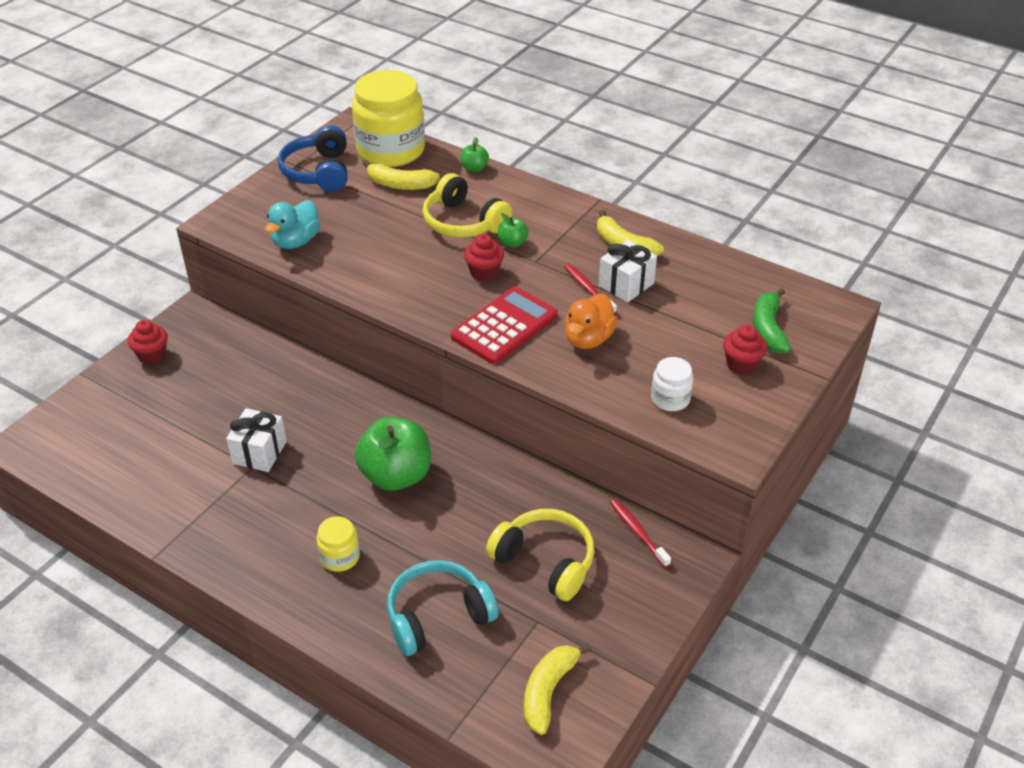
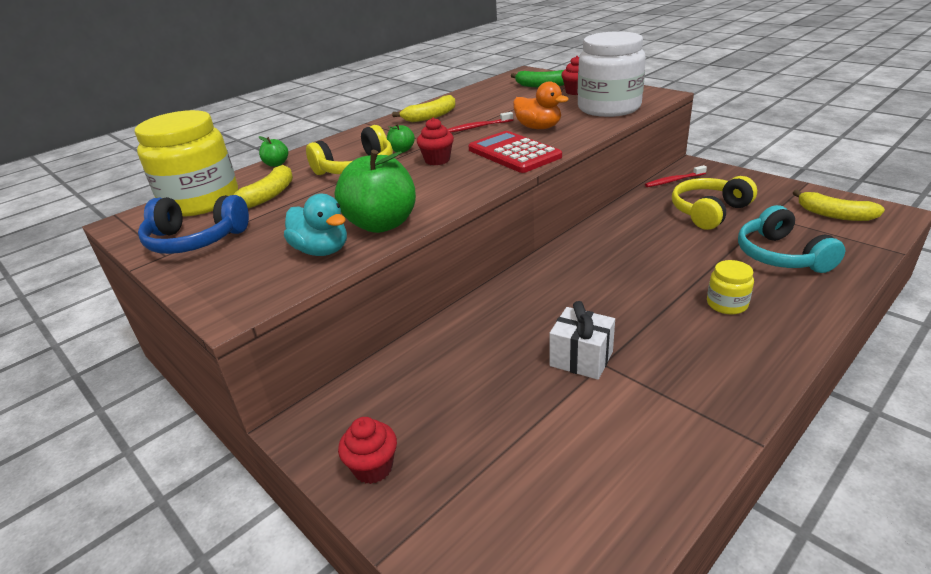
camera: 75 degrees left, 10 degrees down
(396, 476) = (618, 273): green apple -> green apple (381, 224)
(626, 285) = (478, 117): white gift -> none
(670, 399) = (609, 108): white jar -> white jar, size x2.21

